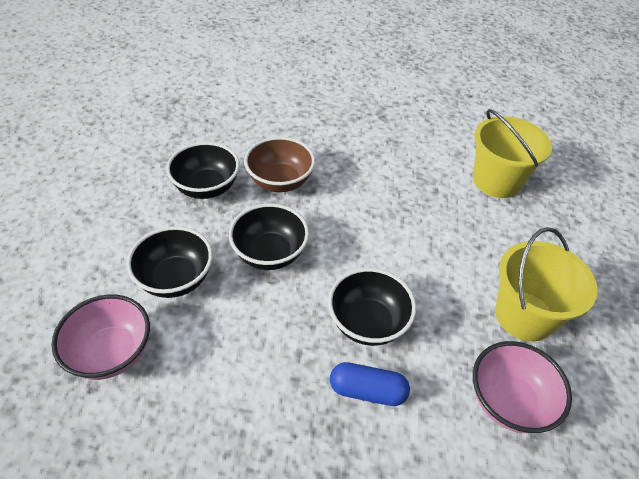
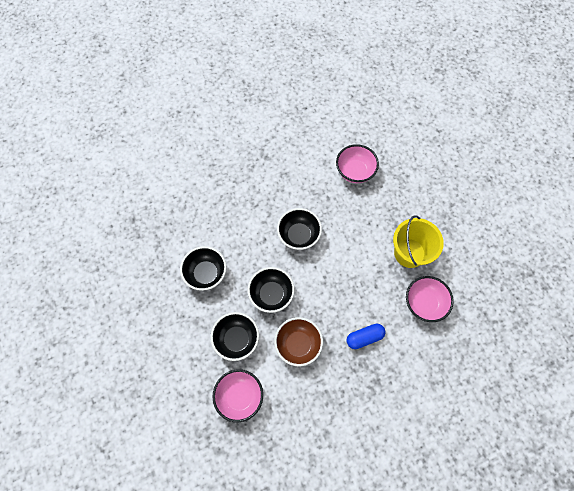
camera: 30 degrees left, 20 degrees up
(280, 182) = (242, 244): brown bowl -> brown bowl (298, 344)
(368, 323) = (343, 303): black bowl -> black bowl (299, 235)
(496, 181) = (355, 171): yellow bucket -> pink bowl

